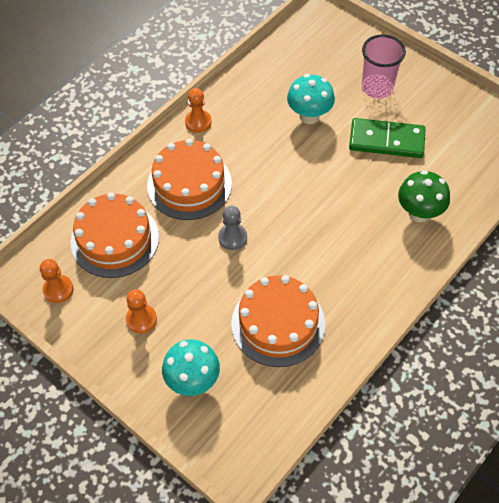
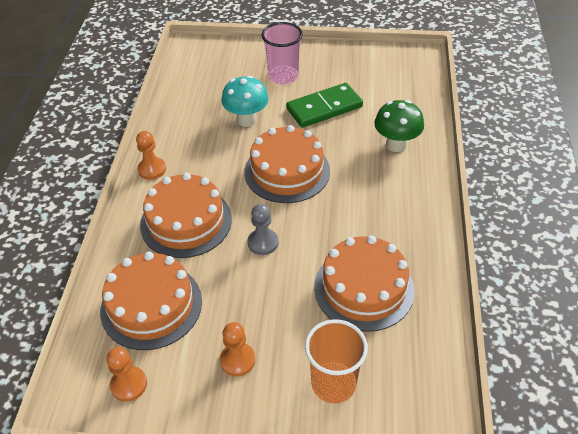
camera: 35 degrees left, 10 degrees down
(193, 381) = (333, 384): turquoise mushroom -> orange cup
(303, 185) = (287, 171): none -> orange cake

